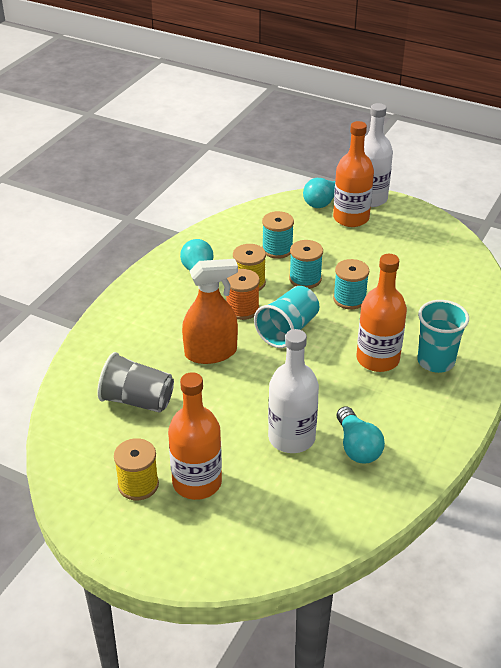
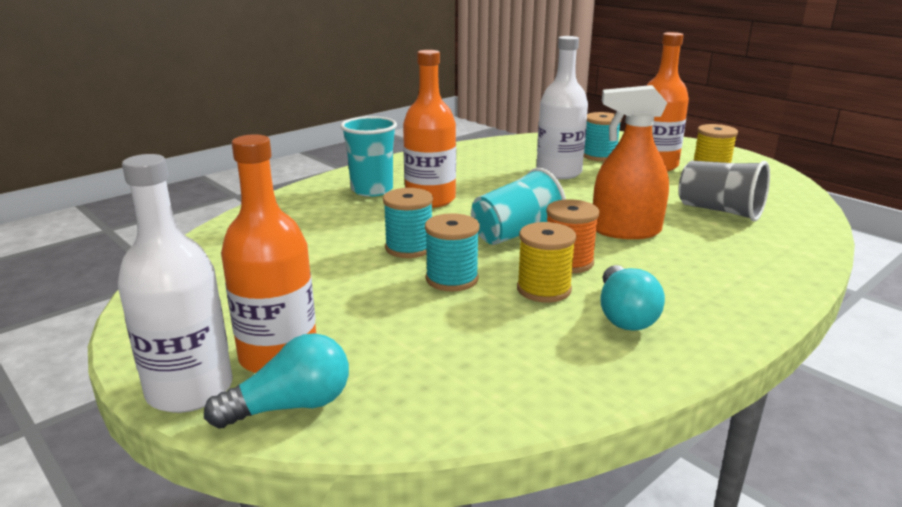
camera: 160 degrees left, 15 degrees down
(277, 249) = (467, 328): turquoise spool -> turquoise spool (599, 156)
(357, 447) = (502, 162): turquoise light bulb -> none

